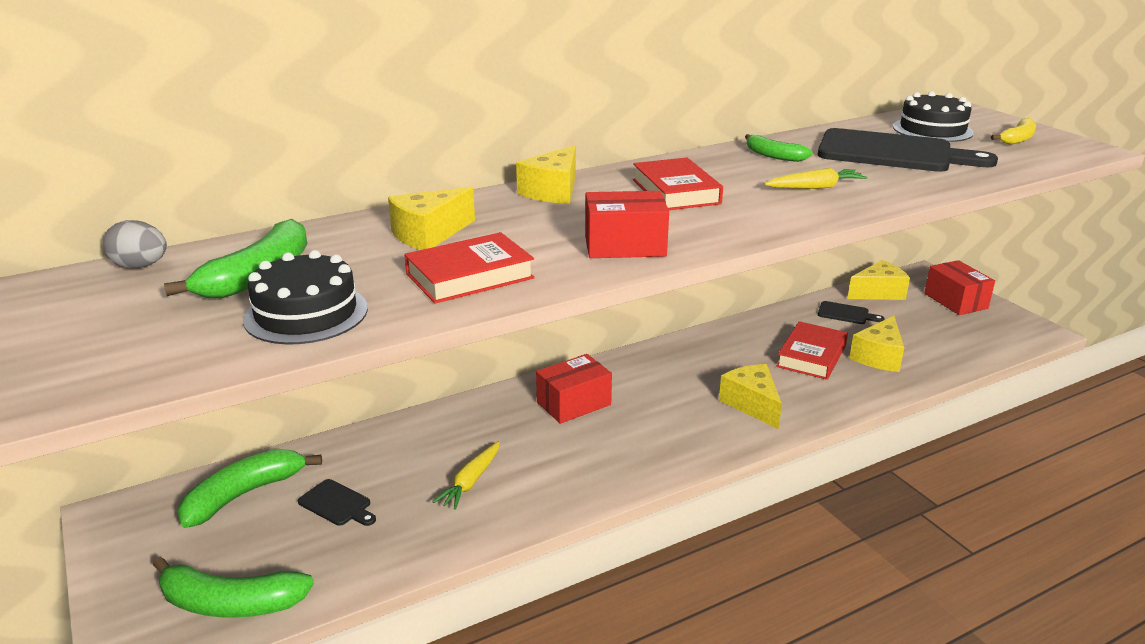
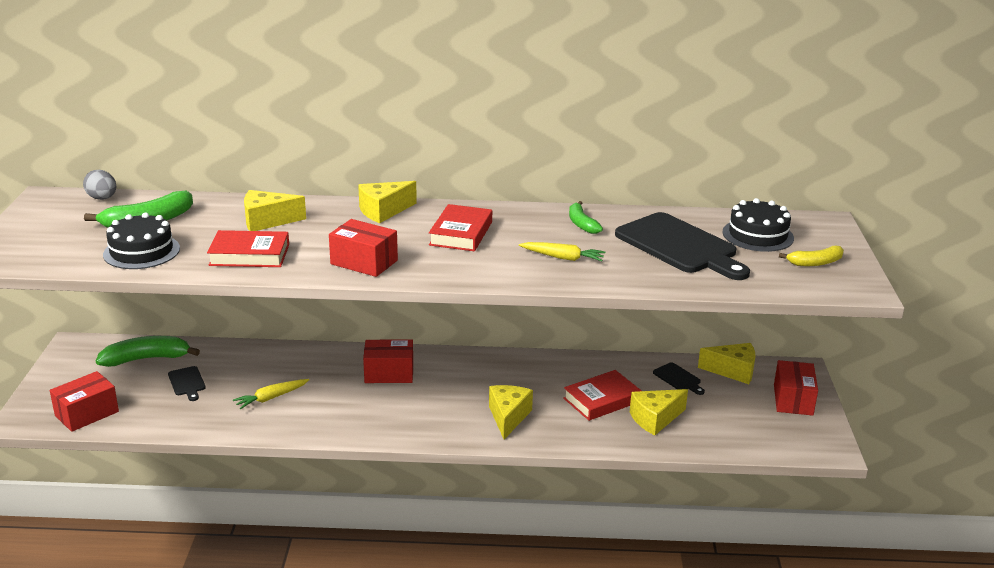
camera: 30 degrees right, 0 degrees up
(231, 603) = (87, 413): green banana -> red box

